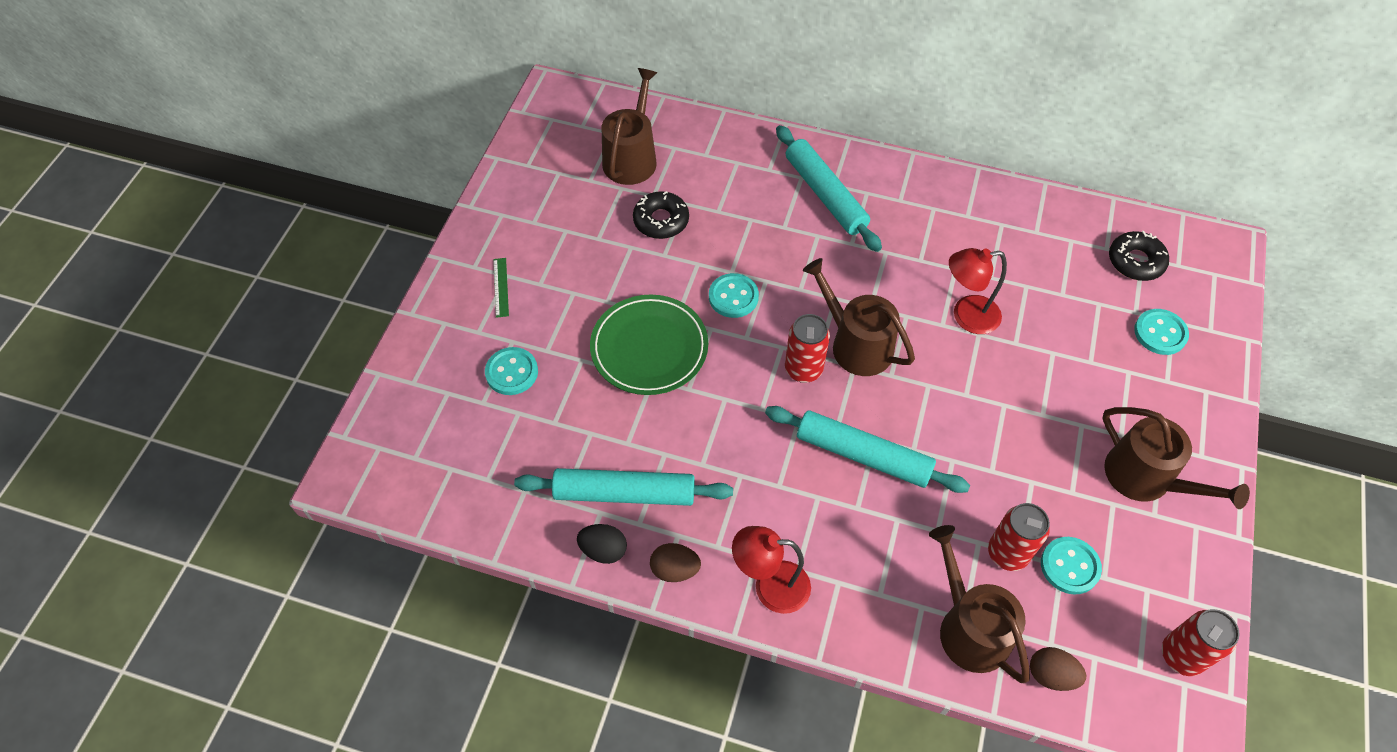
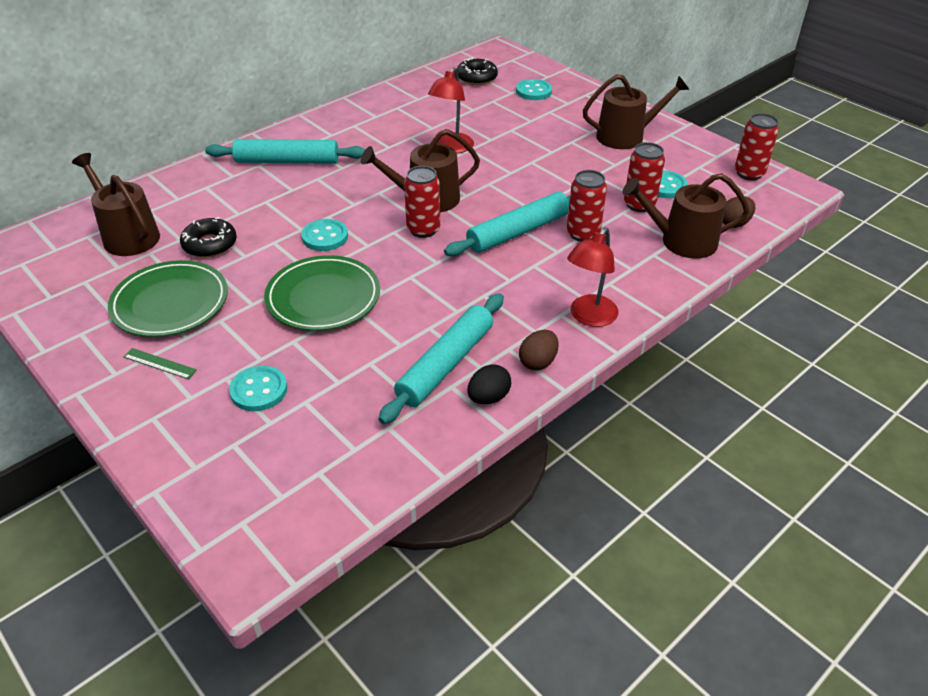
camera: 60 degrees left, 15 degrees down
(571, 246) = (170, 303): none -> green plate
(906, 519) = (583, 234): none -> red can

